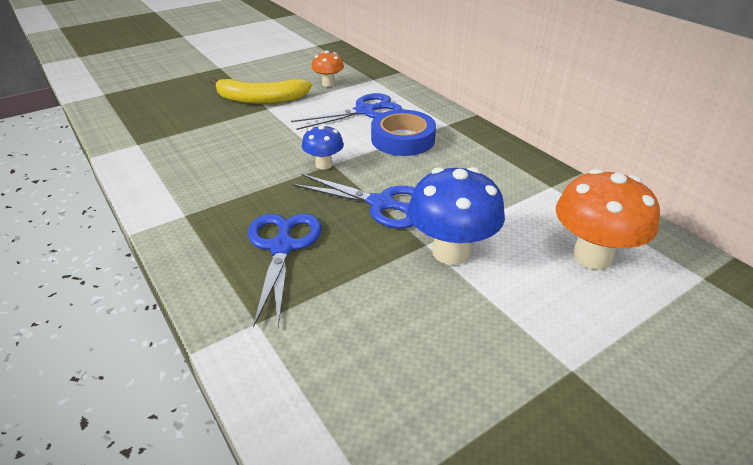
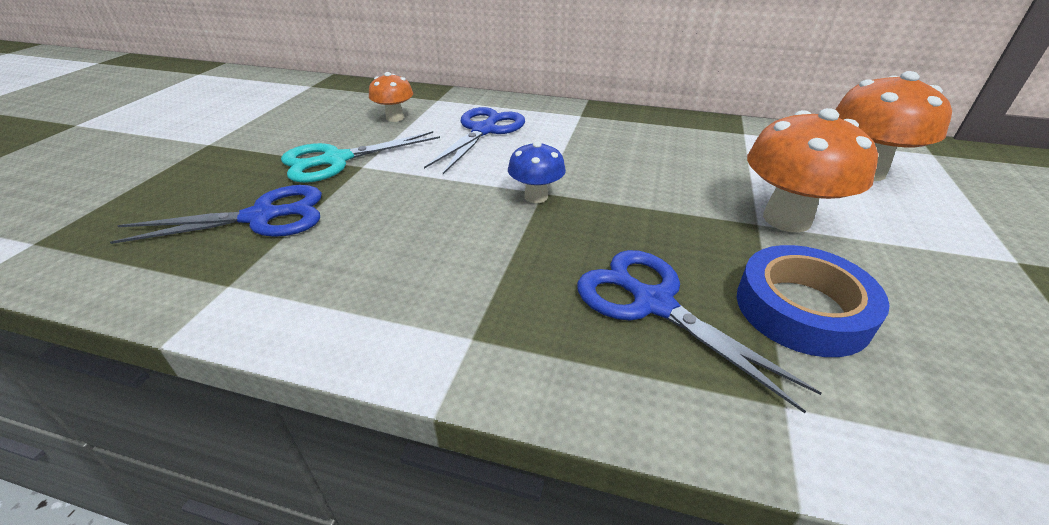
camera: 40 degrees left, 0 degrees up
(260, 99) = (336, 160): yellow banana -> turquoise scissors
(381, 204) = (659, 208): blue scissors -> blue scissors (261, 217)
(403, 139) = (567, 142): blue tape -> blue tape (802, 309)
(451, 252) = (786, 219): blue mushroom -> orange mushroom

